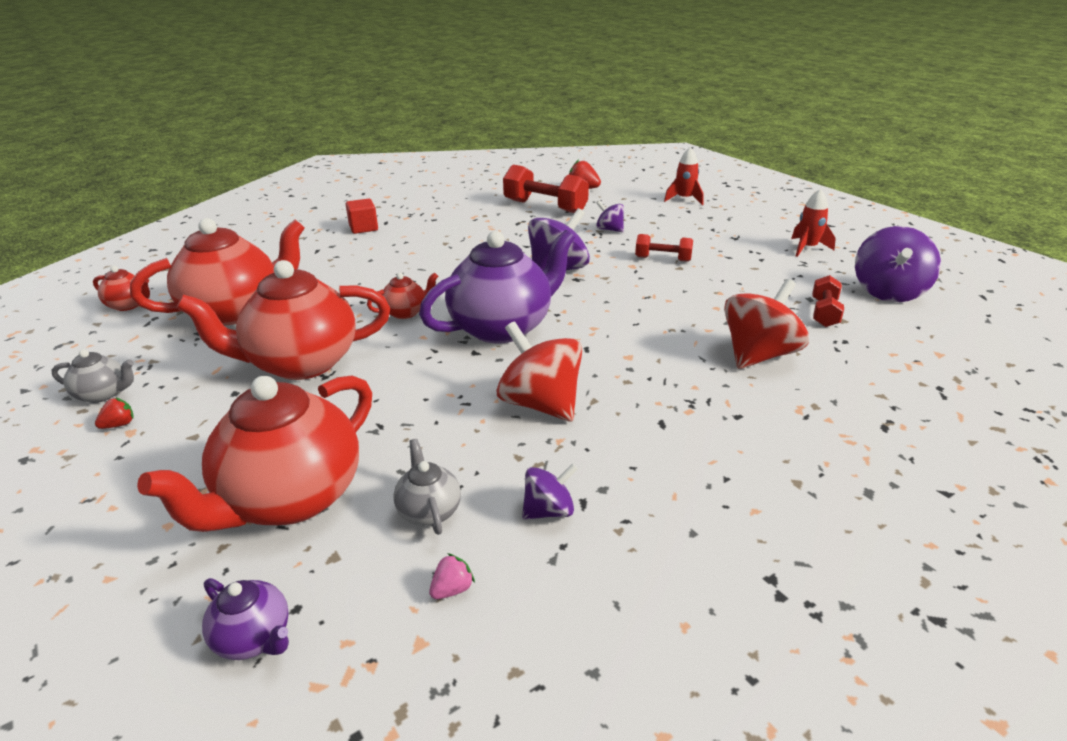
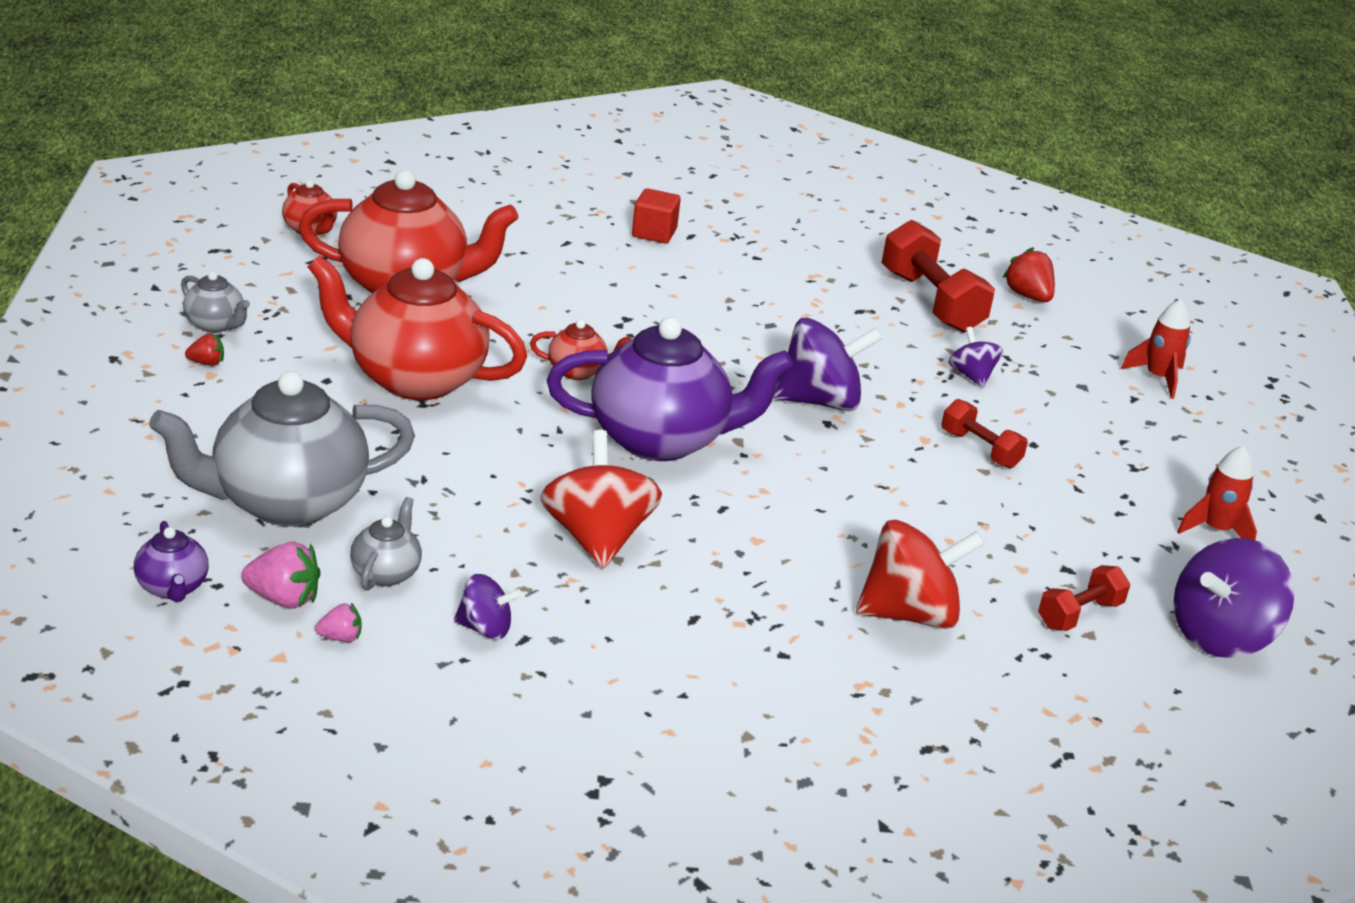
camera: 30 degrees right, 0 degrees up
(290, 499) = (286, 502): red teapot -> grey teapot
(369, 584) = (283, 599): none -> pink strawberry

